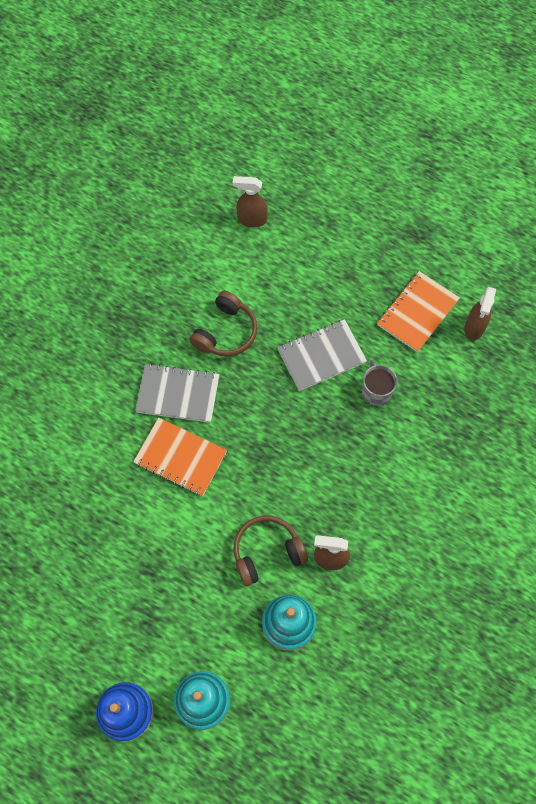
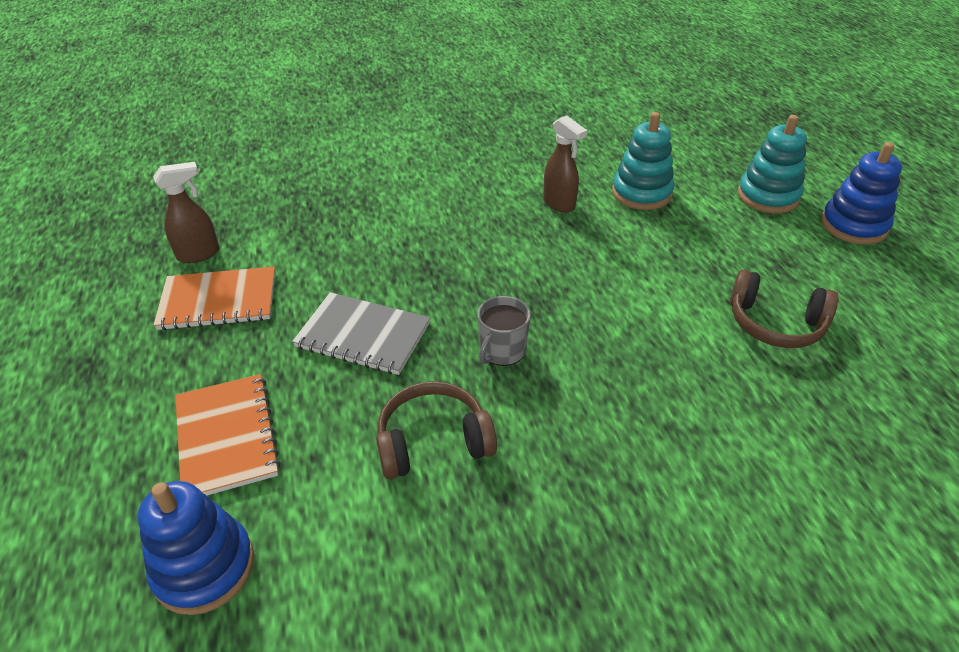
camera: 135 degrees left, 25 degrees down
(178, 394) = (571, 419): grey notebook -> none
(180, 458) = (631, 357): orange notebook -> orange notebook (227, 437)
(251, 219) = (204, 567): brown spray bottle -> blue stacking toy
(267, 552) = (613, 238): brown headphones -> brown headphones (775, 323)
(376, 391) = (358, 272): grey mug -> grey mug (502, 350)

